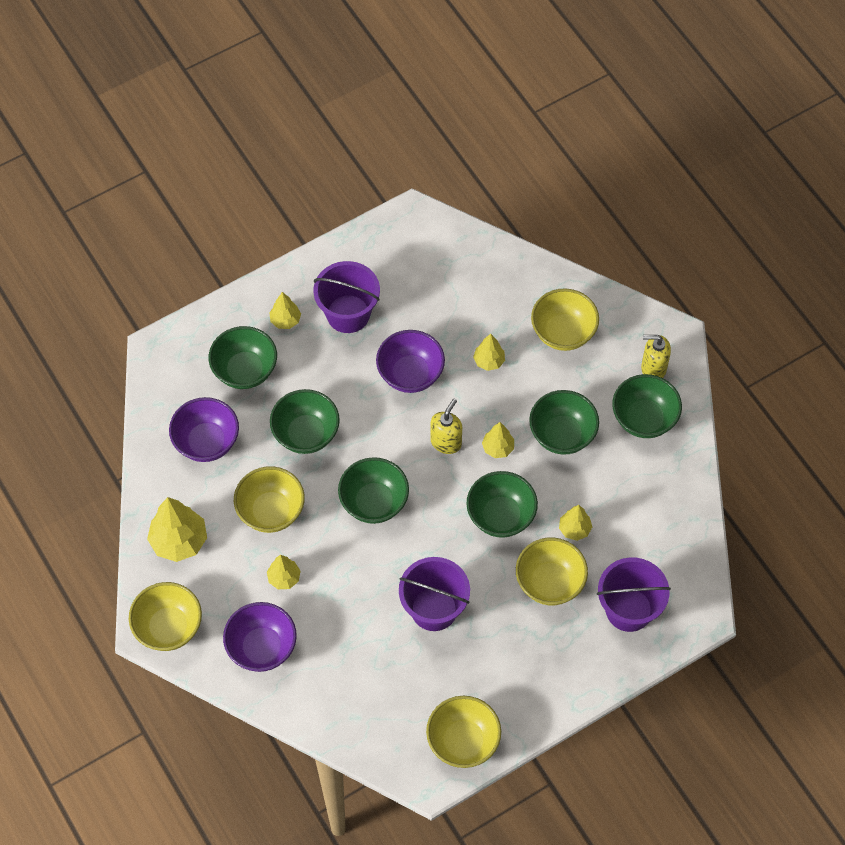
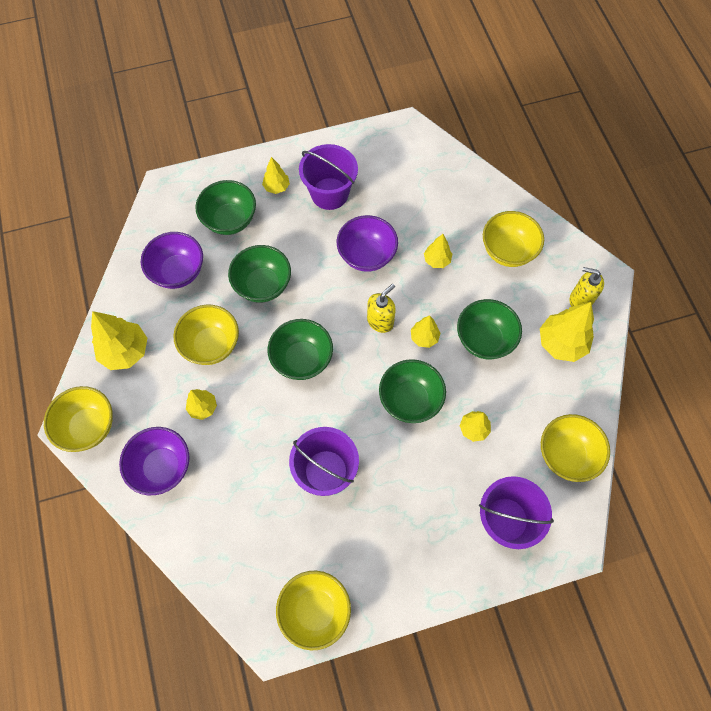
camera: 15 degrees right, 5 degrees up
(549, 583) = (438, 474): yellow bowl -> yellow bowl (566, 454)
(644, 419) = (561, 343): green bowl -> yellow tree

